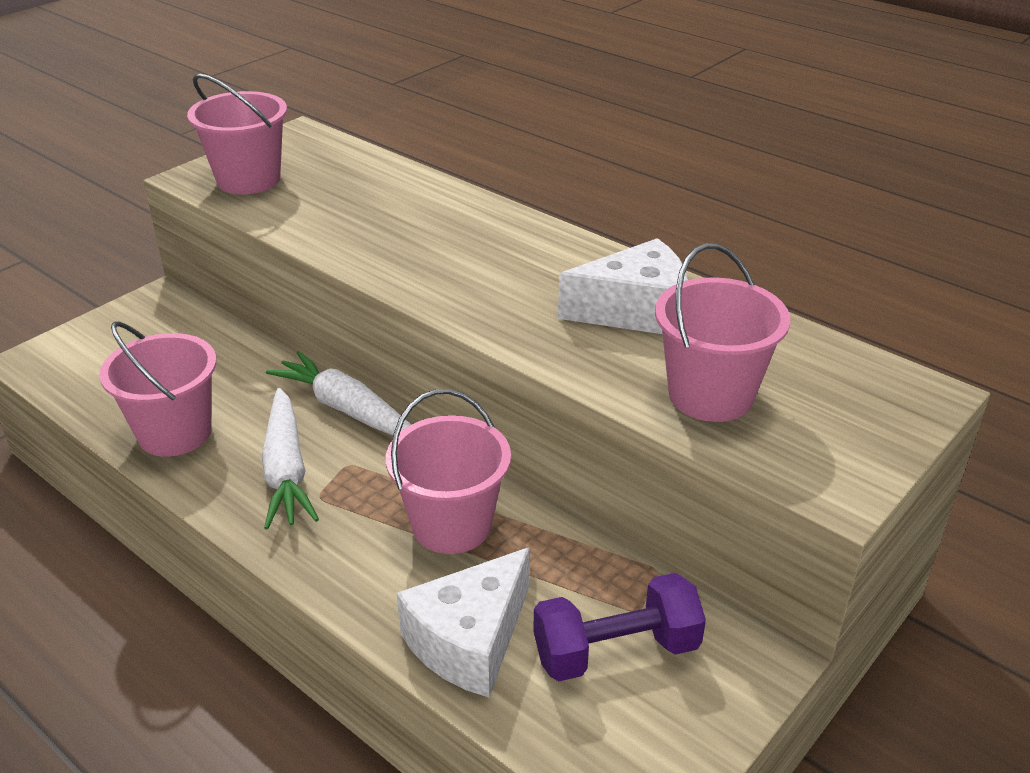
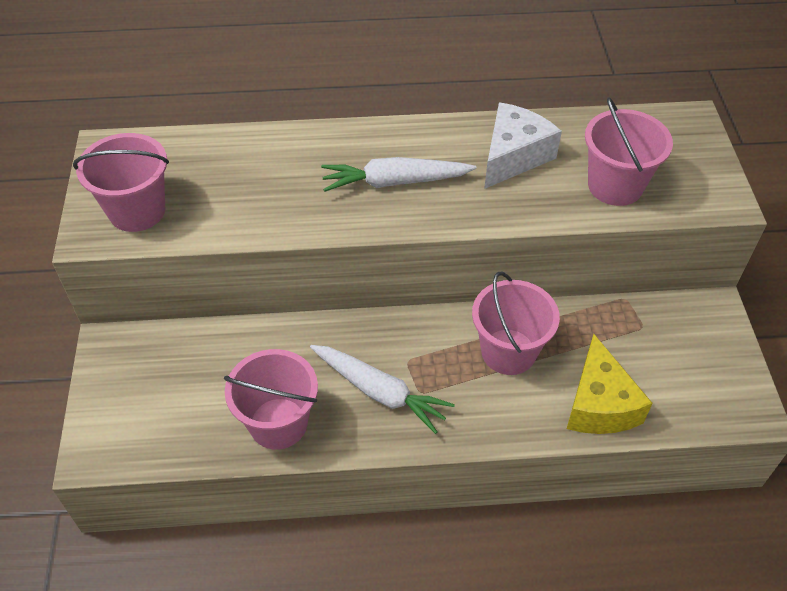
camera: 45 degrees left, 15 degrees up
(346, 409) = (356, 328): white carrot -> white carrot (394, 182)
(470, 641) = (599, 404): white cheese -> yellow cheese
(616, 651) = (660, 354): purple dumbbell -> none

